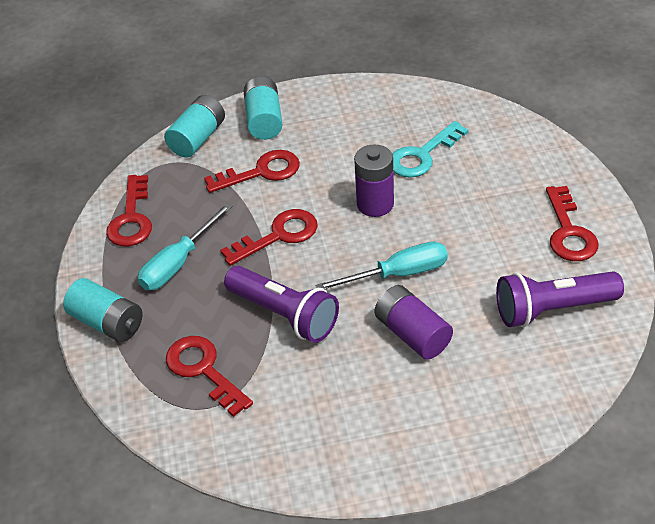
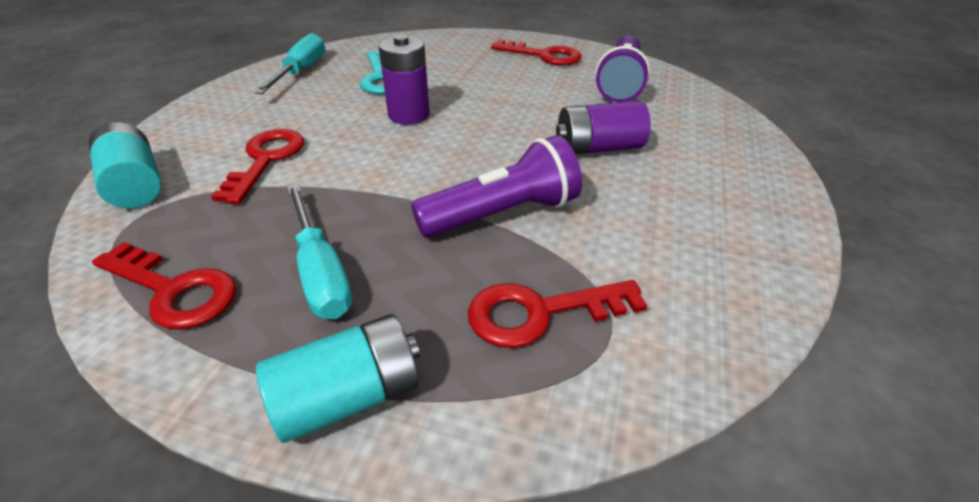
camera: 65 degrees left, 5 degrees down
(264, 120) = (194, 134): turquoise battery -> none
(278, 236) = (377, 180): red key -> none
(398, 274) = (513, 131): turquoise screwdriver -> turquoise screwdriver (301, 71)

